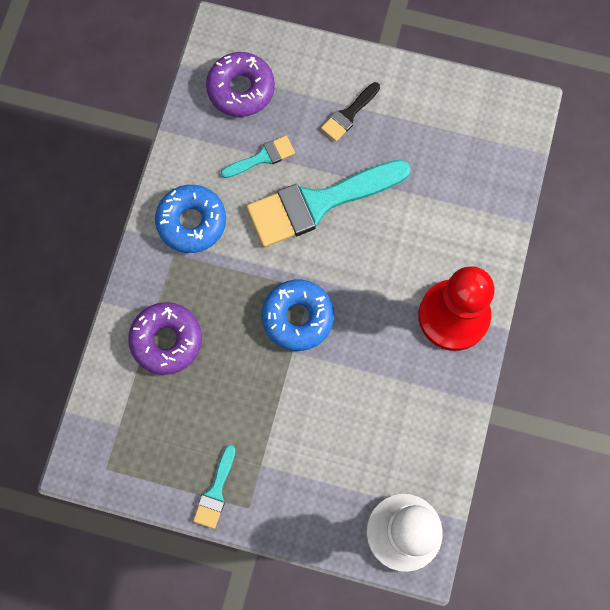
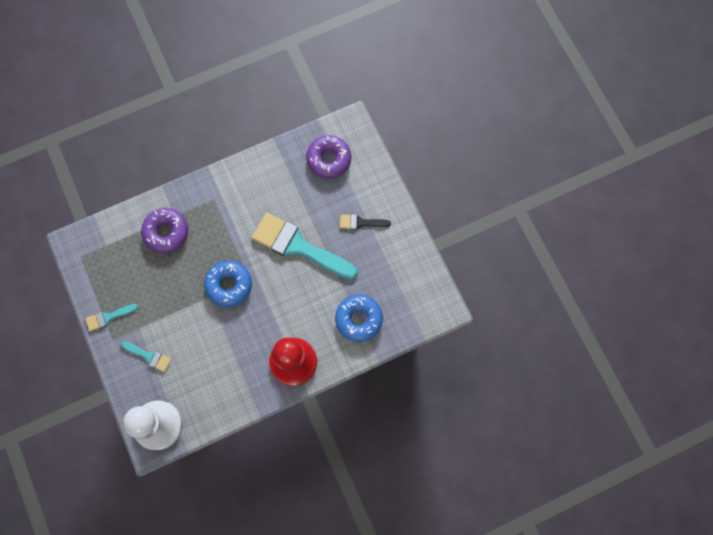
camera: 50 degrees right, 0 degrees up
(191, 222) = (237, 194): blue donut -> blue donut (358, 319)
(262, 157) = (300, 199): turquoise brush -> turquoise brush (149, 356)

